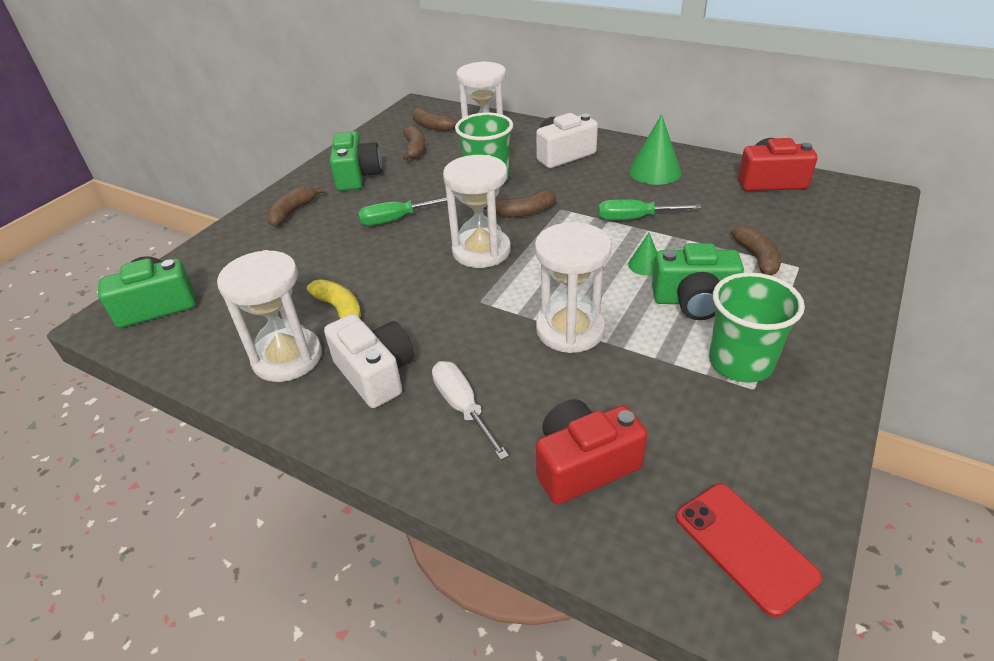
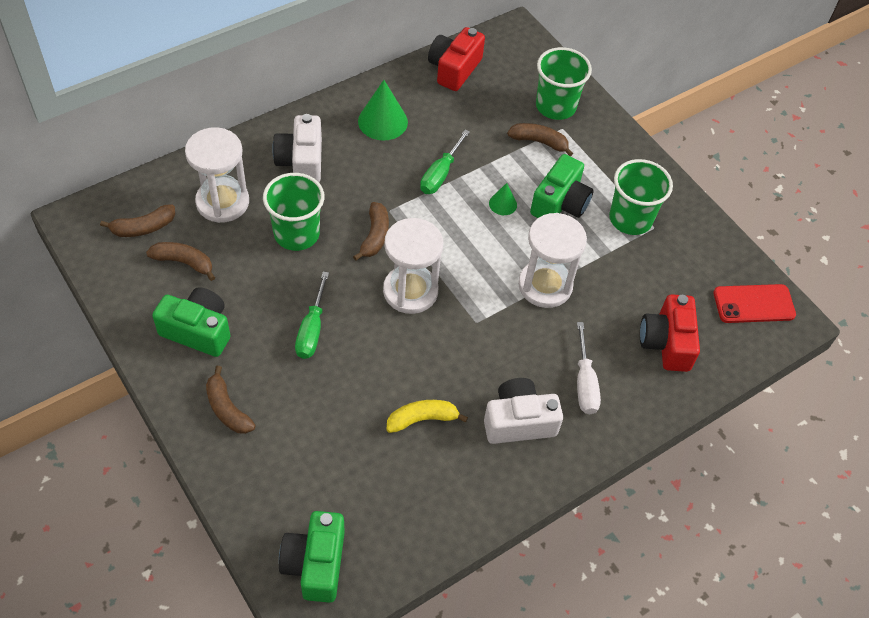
camera: 70 degrees left, 15 degrees up
(287, 357) = (462, 475): white hourglass -> none
(463, 408) = (584, 382): white screwdriver -> white screwdriver turned 90 degrees counterclockwise
(821, 251) = (555, 106): none -> green cup

